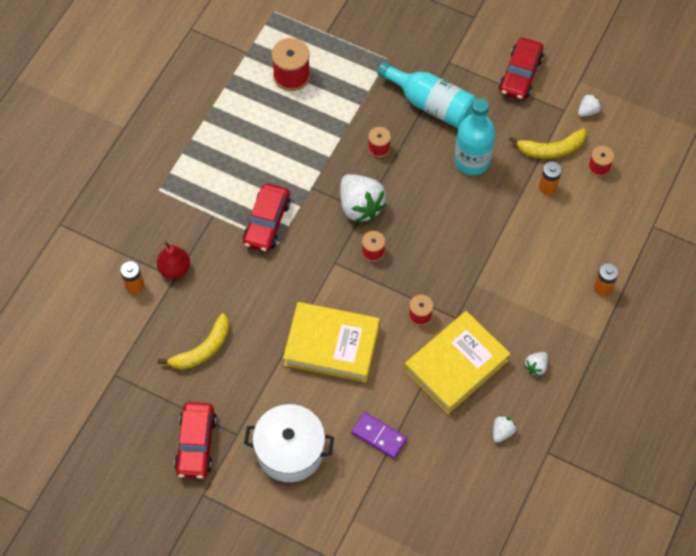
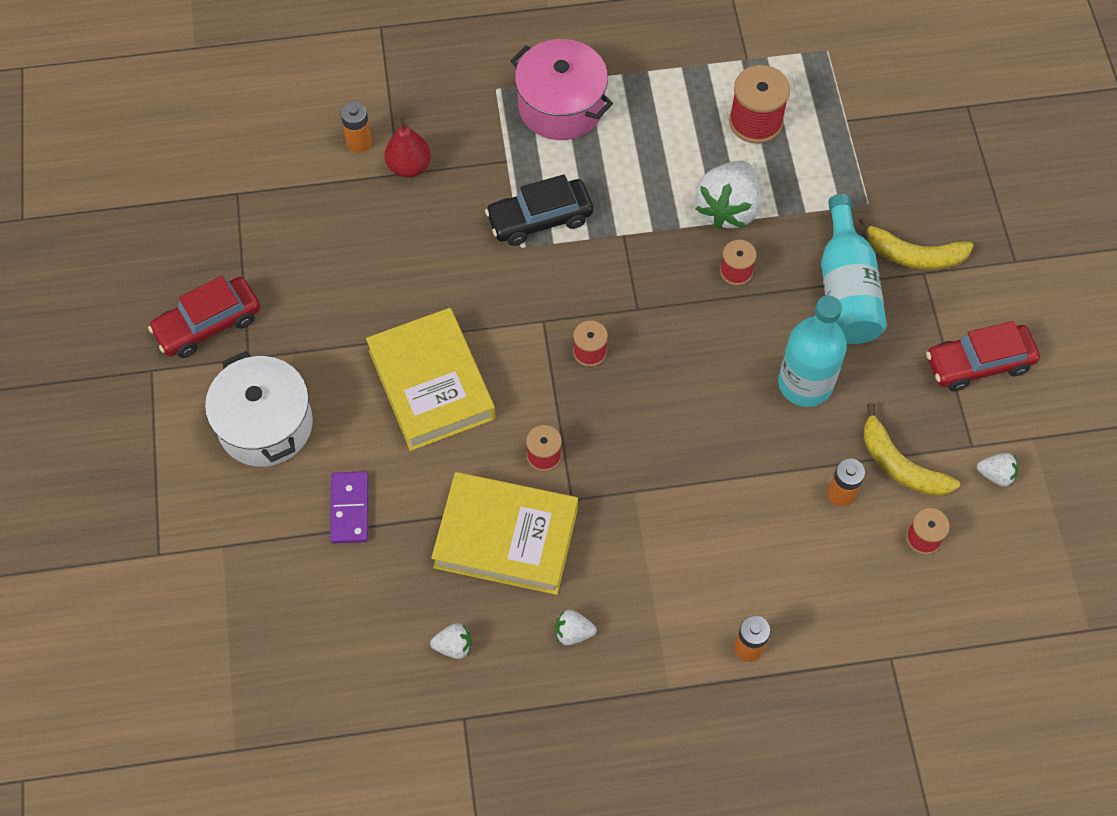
camera: 55 degrees right, 0 degrees up
(199, 164) = (561, 106): none -> pink pot
(202, 349) = (329, 257): yellow banana -> yellow banana (914, 255)
(267, 223) = (539, 219): red car -> black car
(360, 206) = (640, 300): white strawberry -> white strawberry (728, 208)

